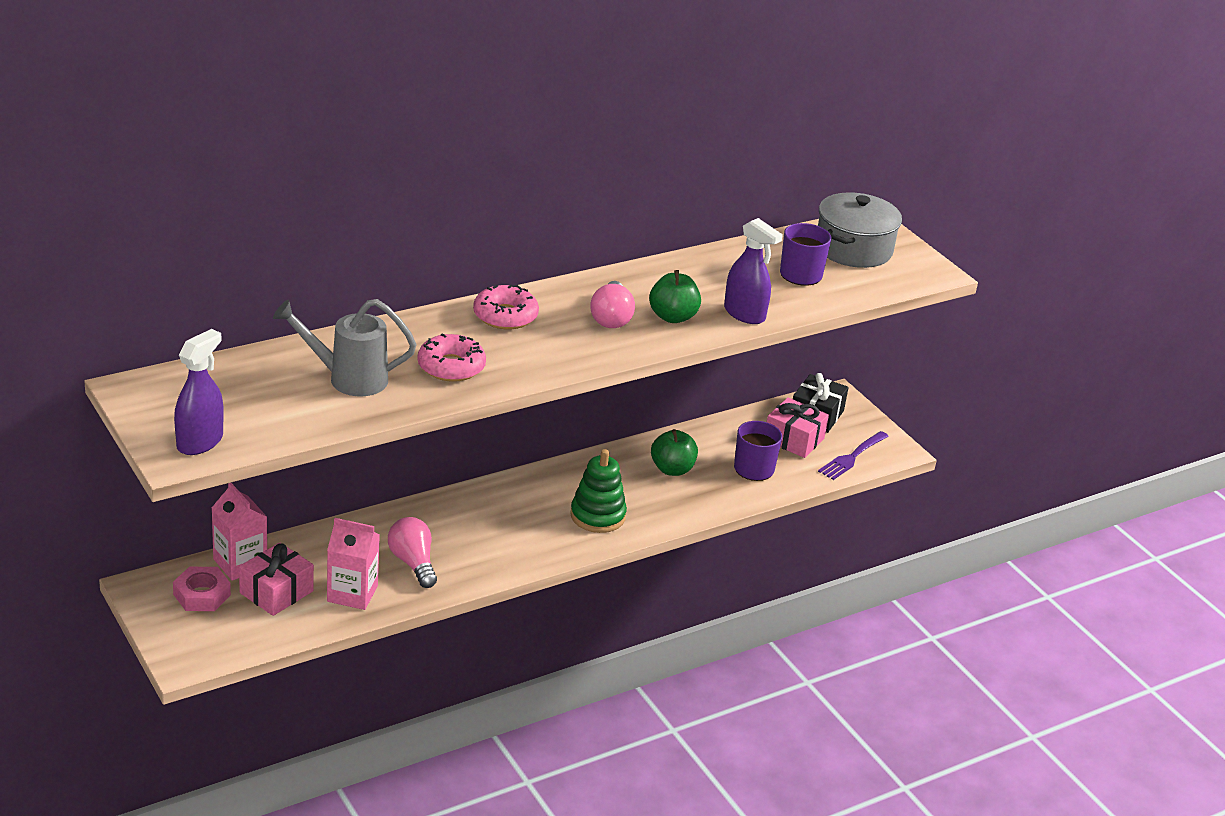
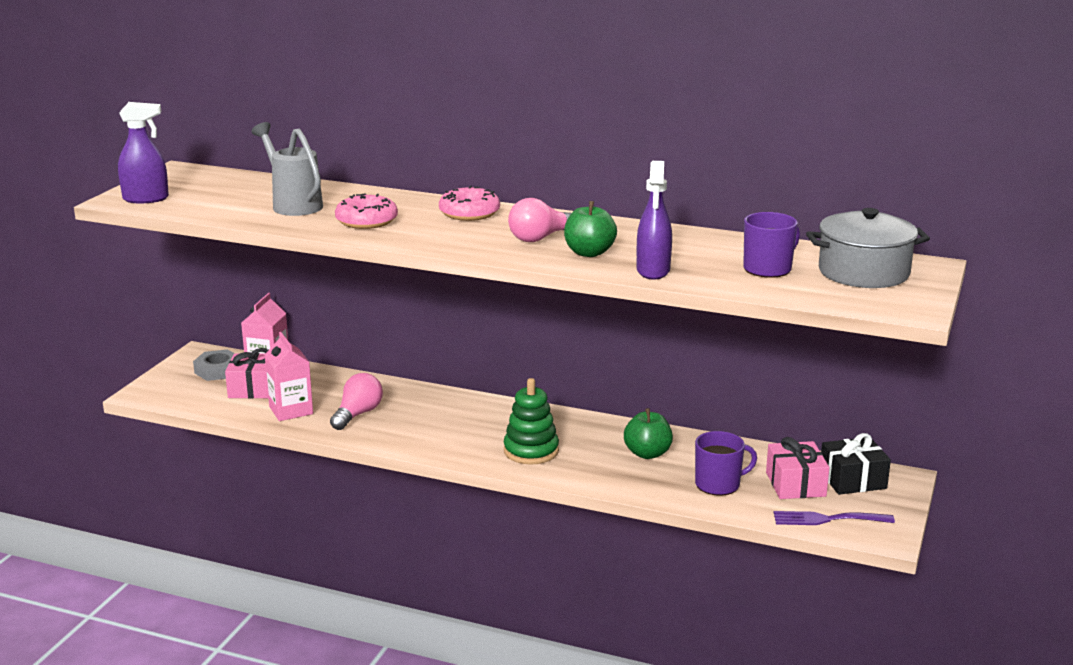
camera: 55 degrees right, 10 degrees down
(202, 595) = (218, 371): pink nut -> grey nut

